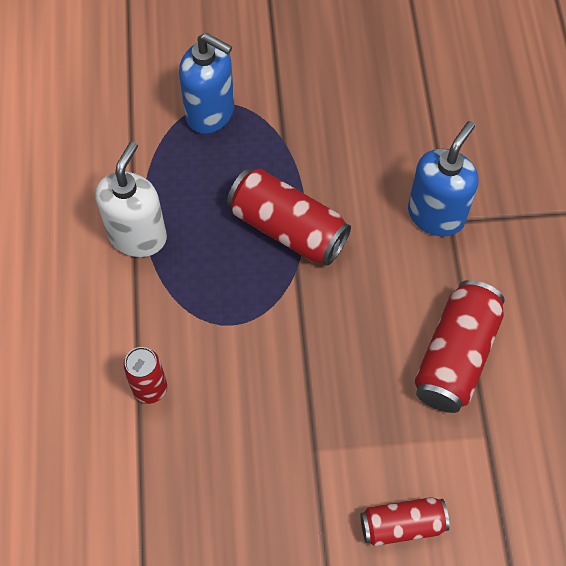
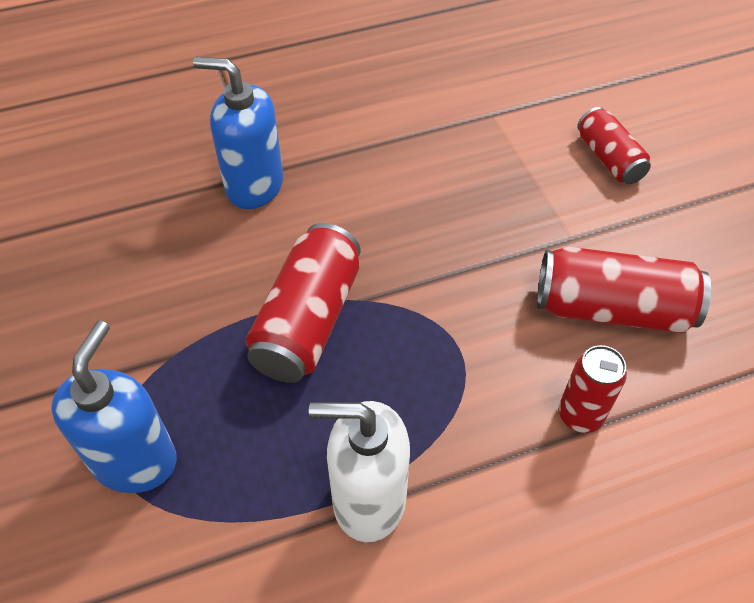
camera: 105 degrees left, 10 degrees down
(455, 356) = (419, 146): red can -> red can (612, 309)

